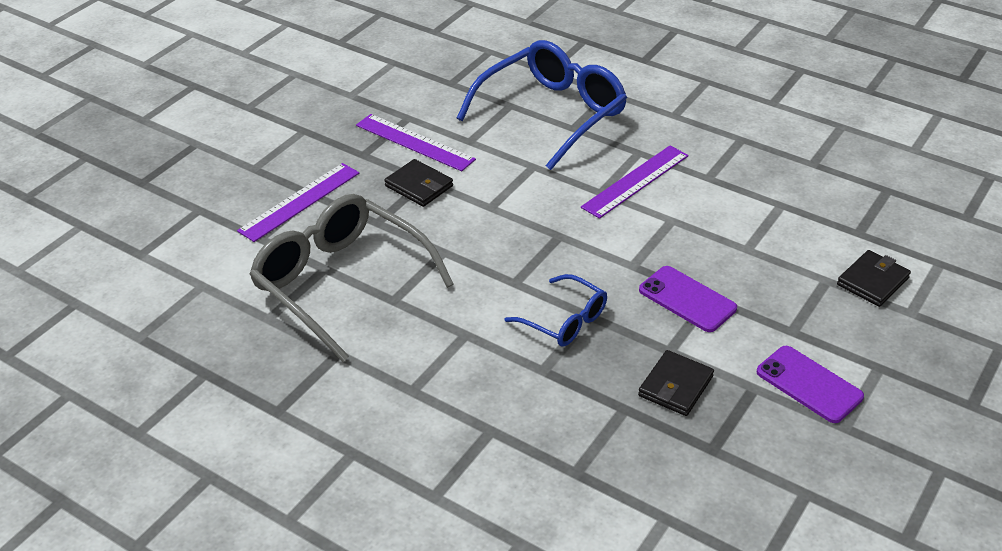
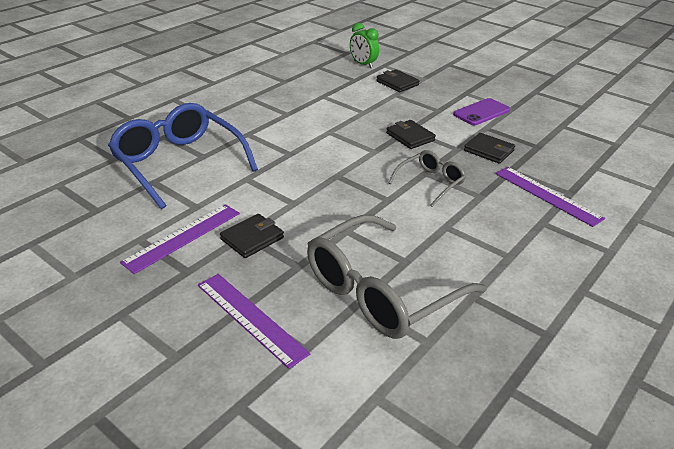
camera: 85 degrees left, 5 degrees down
(564, 321) = (430, 182): blue glasses -> grey glasses
(636, 181) = (282, 139): purple ruler -> purple ruler (547, 195)
(687, 299) = (410, 137): purple phone -> black wallet
(927, 239) = (363, 64): none -> green clock

